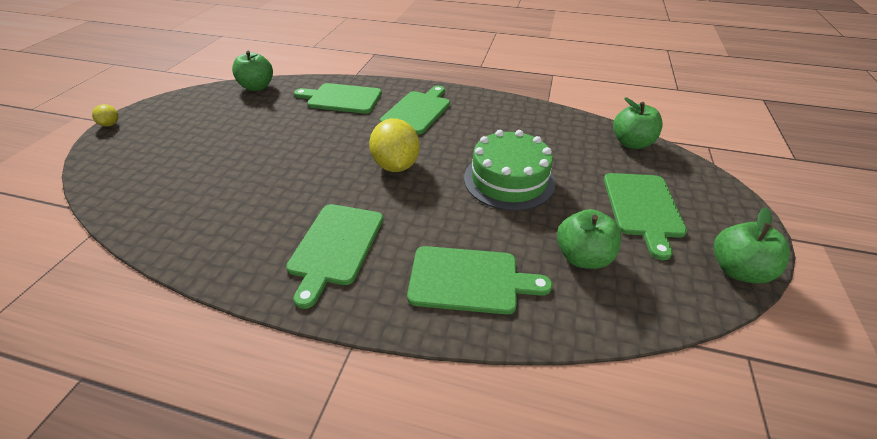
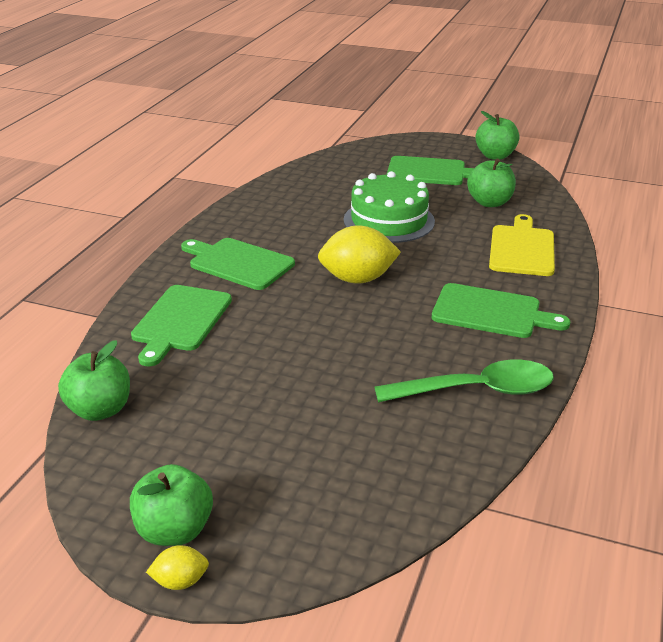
camera: 85 degrees left, 10 degrees down
(217, 232) = (477, 390): none -> green spoon
(469, 280) = (522, 249): green cutting board -> yellow cutting board
(631, 143) = (336, 160): green apple -> green apple (174, 530)

